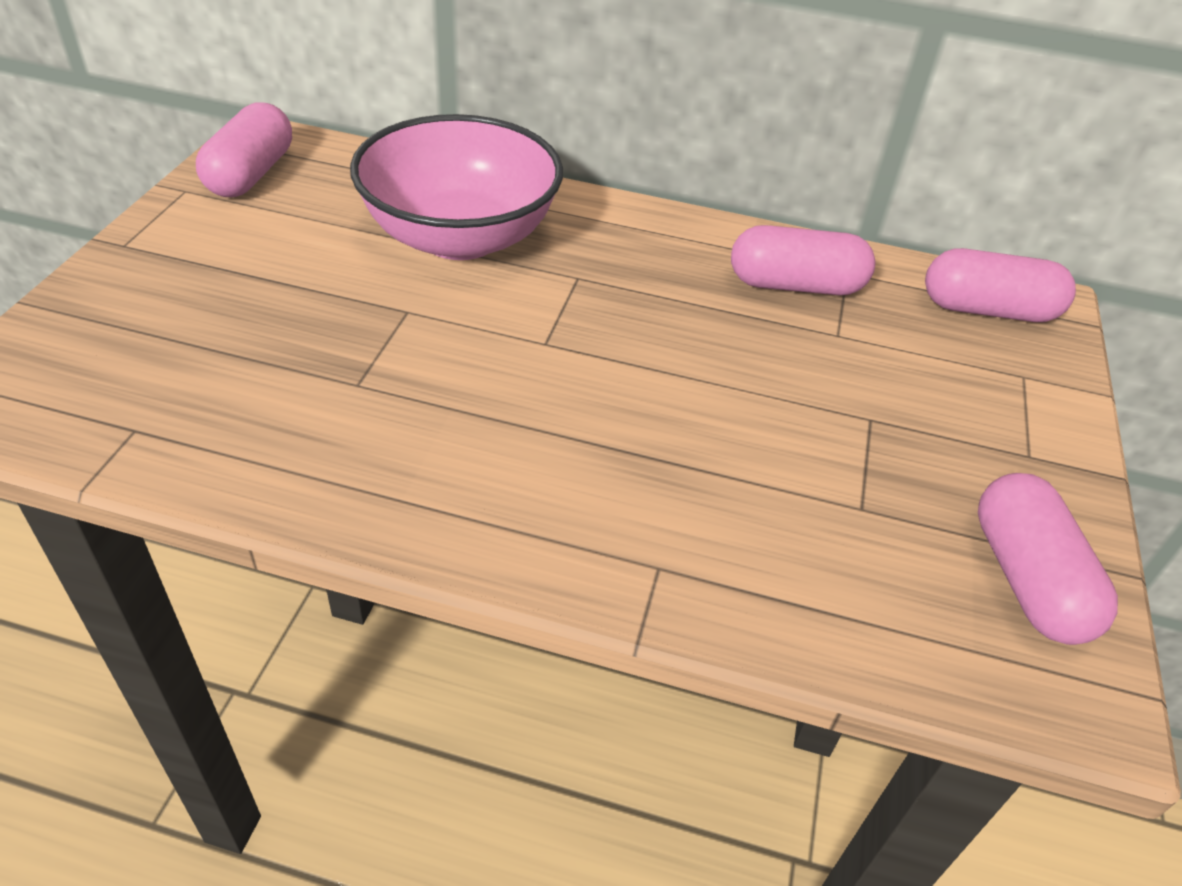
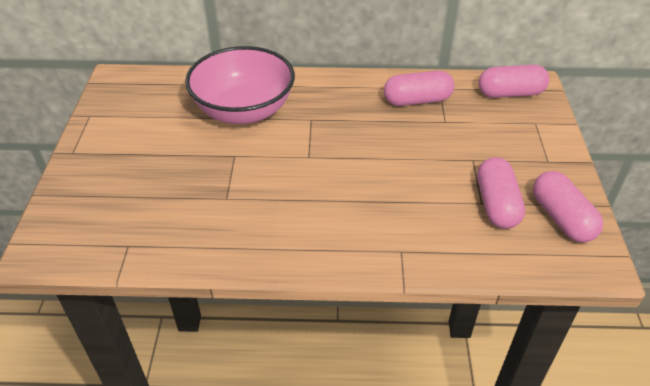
camera: 10 degrees left, 0 degrees up
(251, 174) = (120, 99): pink capsule -> pink capsule (496, 204)

